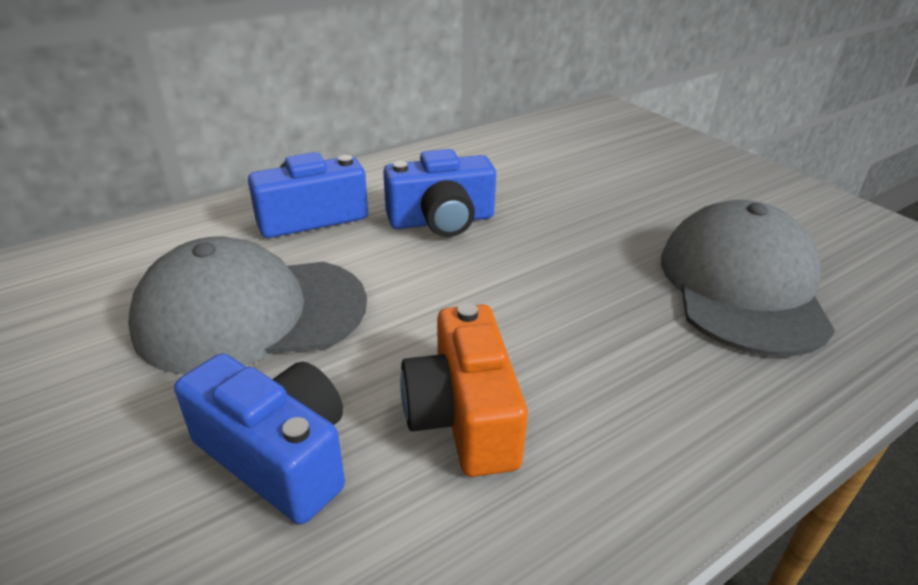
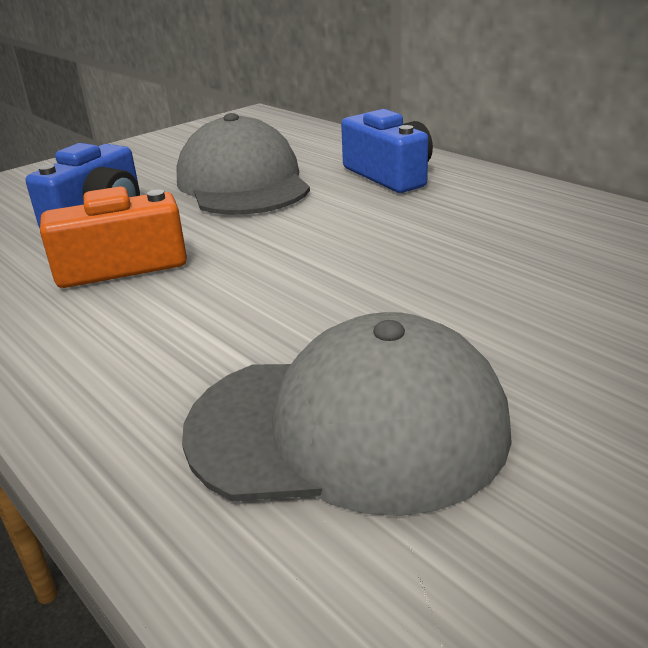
camera: 85 degrees right, 5 degrees down
(441, 220) = (417, 224): blue camera -> none

